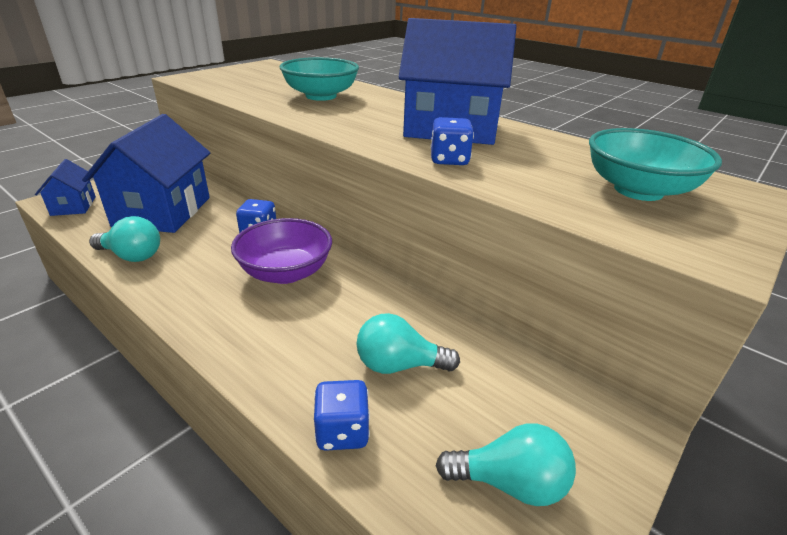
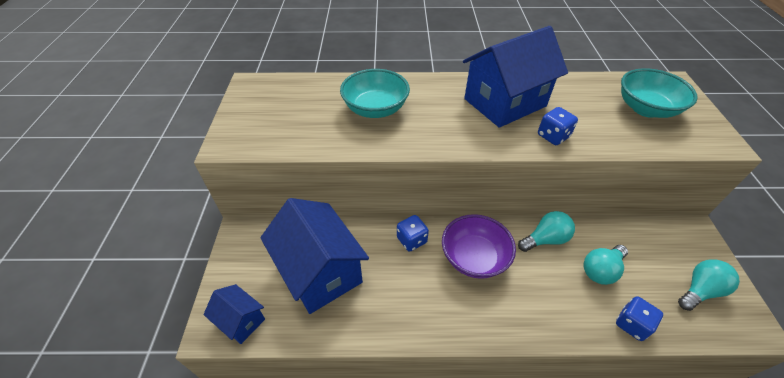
camera: 40 degrees left, 15 degrees up
(132, 256) = (371, 322): turquoise light bulb -> turquoise light bulb (545, 239)

